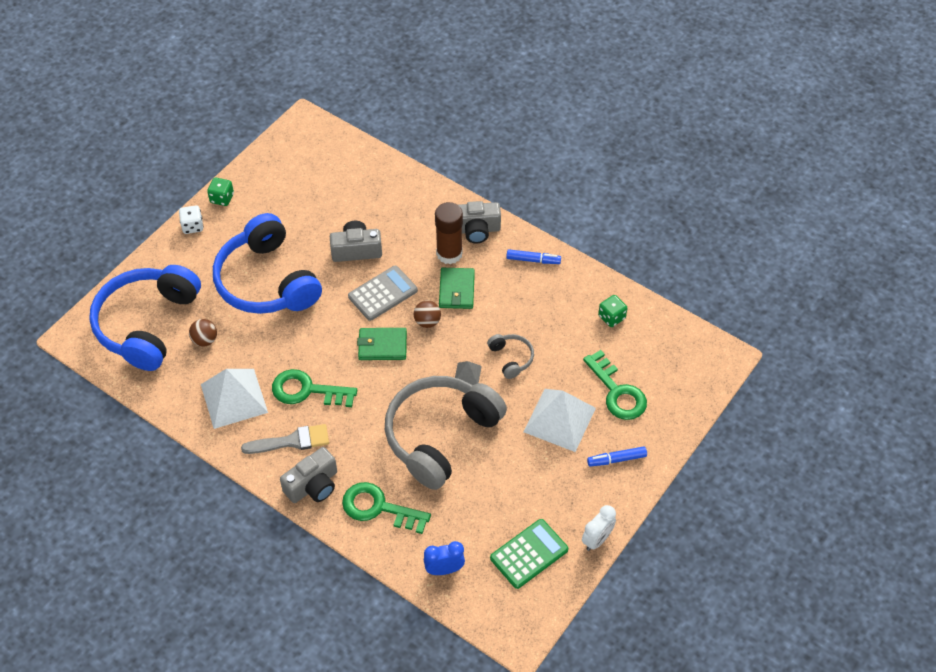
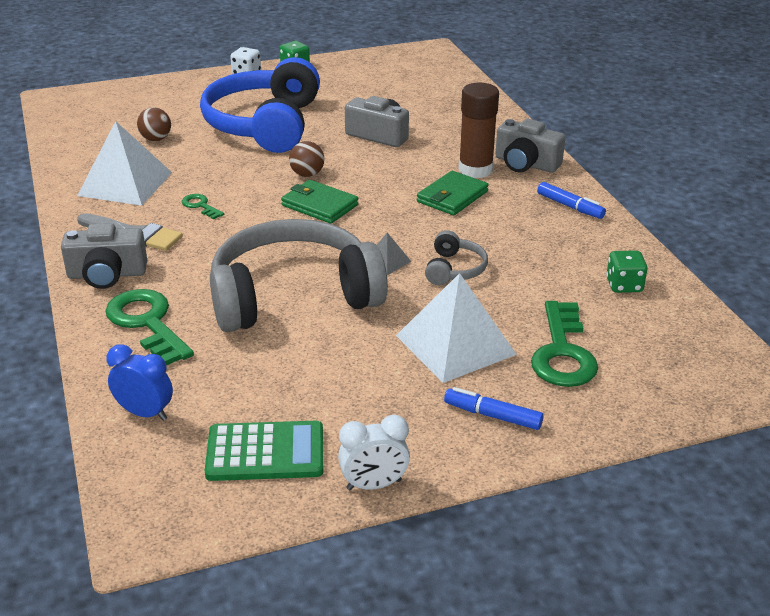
camera: 35 degrees right, 20 degrees down
(147, 324) = (122, 112): blue headphones -> none
(307, 390) = (200, 206): green key -> green key, size x0.49
(383, 293) = (368, 171): grey calculator -> none
(427, 322) = (390, 207): brown ball -> brown ball (307, 174)

